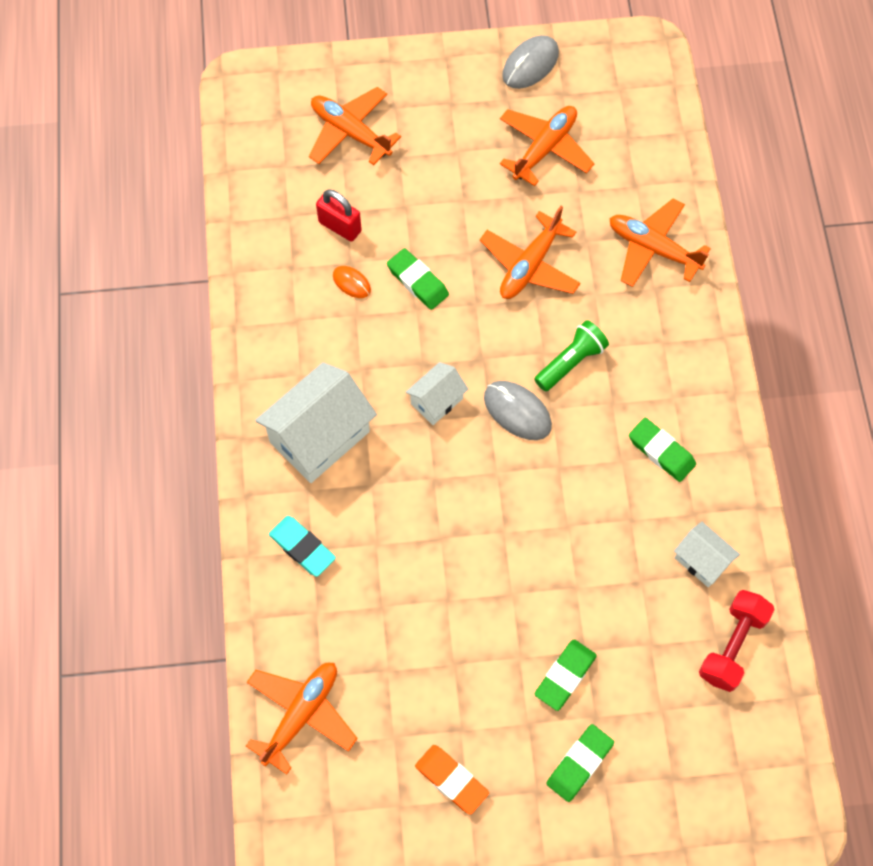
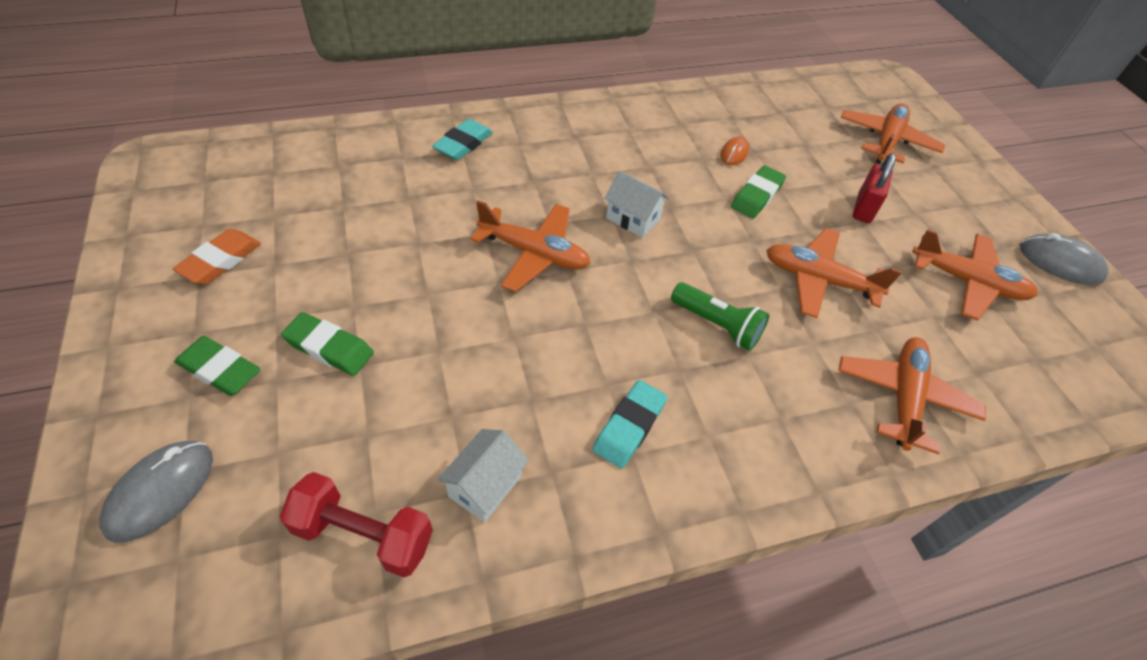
camera: 75 degrees right, 15 degrees down
(301, 715) = (302, 155): orange plane -> orange plane (534, 254)
(319, 437) = (573, 146): white house -> none
(340, 226) = (787, 142): red padlock -> red padlock (863, 208)
(517, 411) = (641, 282): grey mouse -> grey mouse (161, 491)
(661, 452) = (629, 426): green eraser -> turquoise eraser

